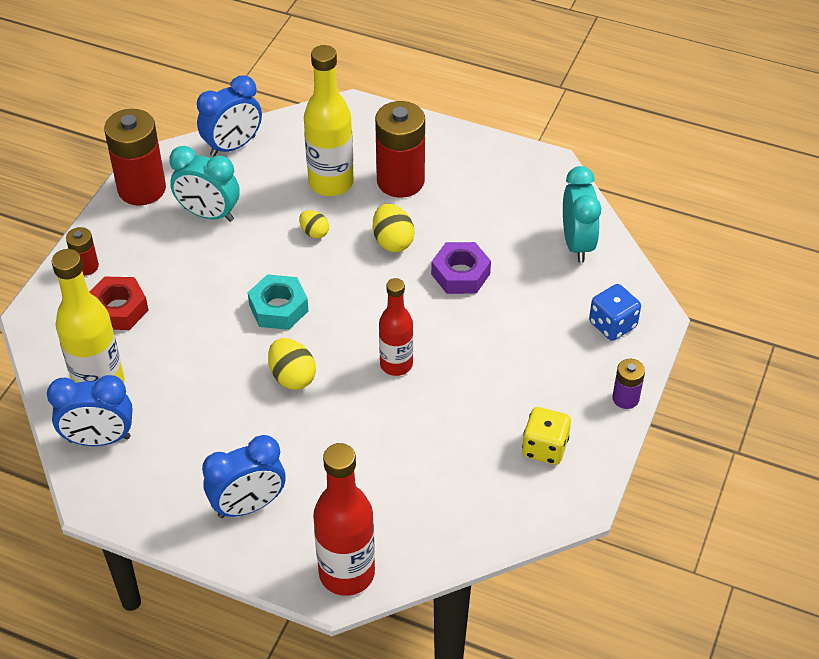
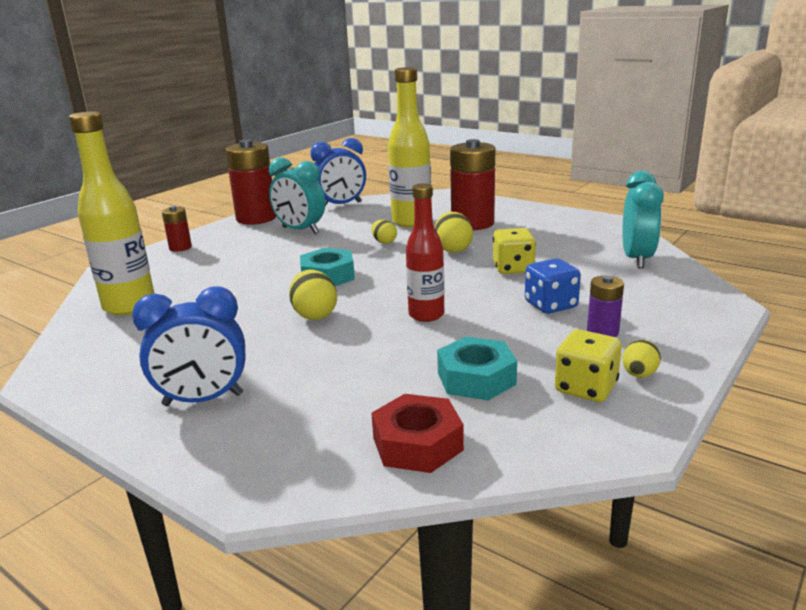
camera: 15 degrees right, 25 degrees down
(99, 439) = (95, 338): blue clock -> none
(118, 309) = (186, 268): red nut -> red nut (417, 444)
(347, 573) = (281, 476): red bottle -> none
(459, 448) = (476, 378): none -> turquoise nut
(460, 274) = (513, 268): purple nut -> yellow dice
(583, 425) = (639, 374): none -> yellow egg
(612, 324) = (676, 306): blue dice -> blue dice (550, 305)
(625, 398) = (695, 358): purple battery -> purple battery (602, 332)

